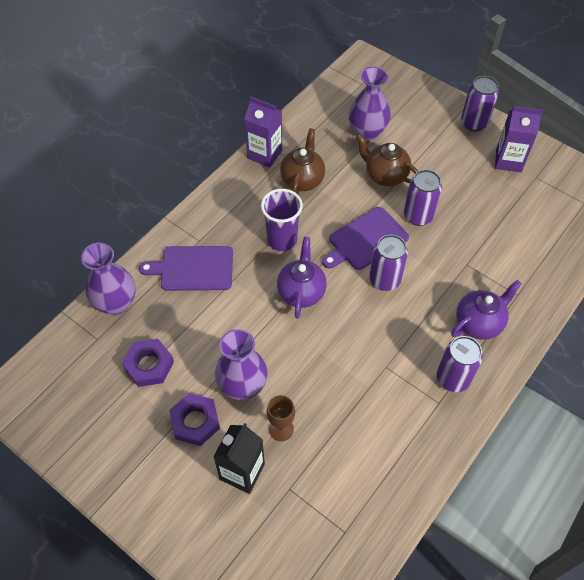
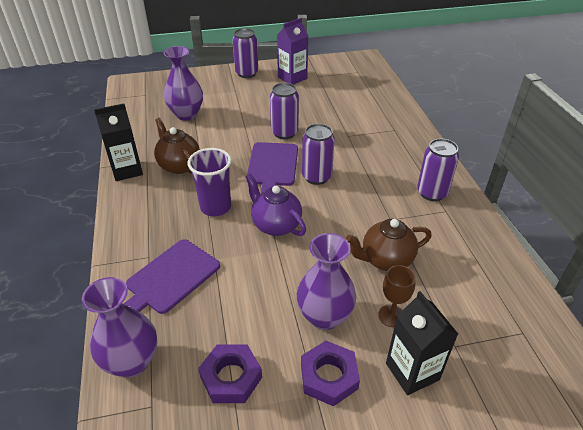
camera: 50 degrees left, 15 degrees down
(264, 154) = (127, 170): purple carton -> black carton
(385, 175) = (233, 127): brown teapot -> brown teapot (385, 260)
(479, 323) = (399, 156): purple teapot -> none

